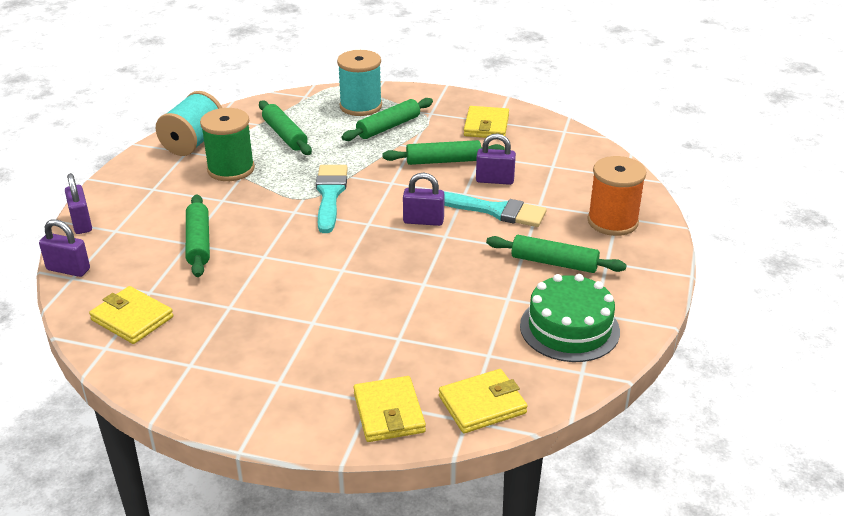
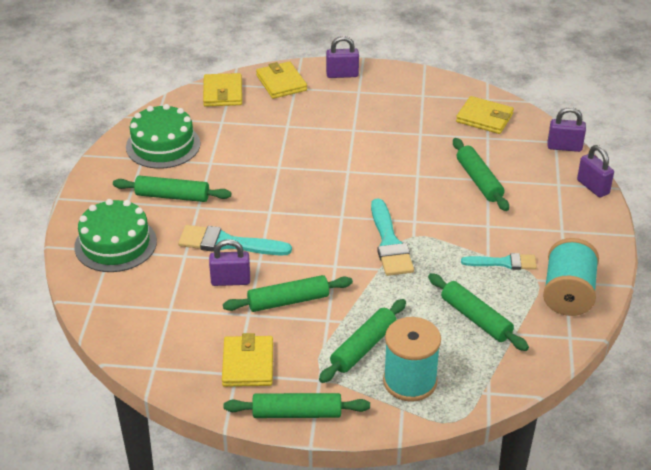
camera: 170 degrees right, 5 degrees up
(231, 169) = (503, 263): green spool -> turquoise brush
(423, 221) = (292, 224): purple padlock -> purple padlock (342, 75)
(453, 98) = (297, 413): none -> green rolling pin
(482, 405) = (222, 93): yellow wallet -> yellow wallet turned 60 degrees counterclockwise
(612, 221) = (115, 244): orange spool -> green cake

